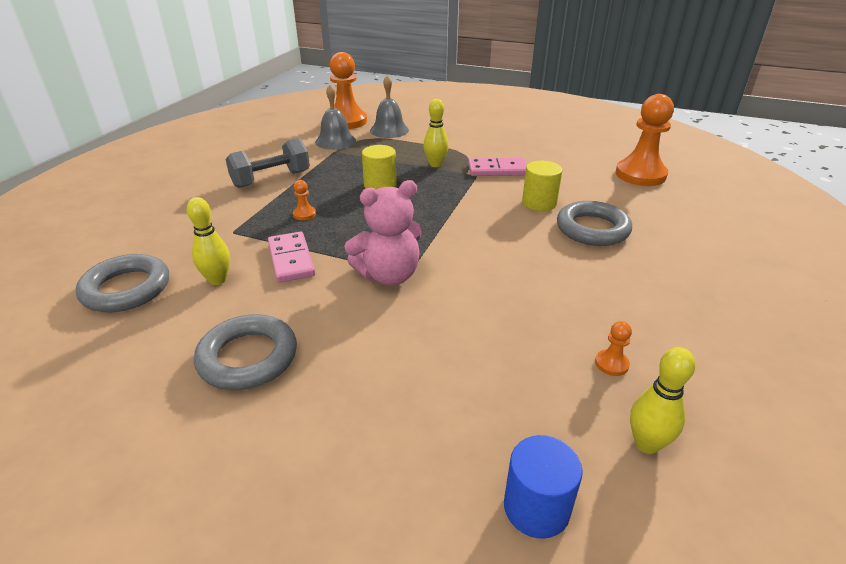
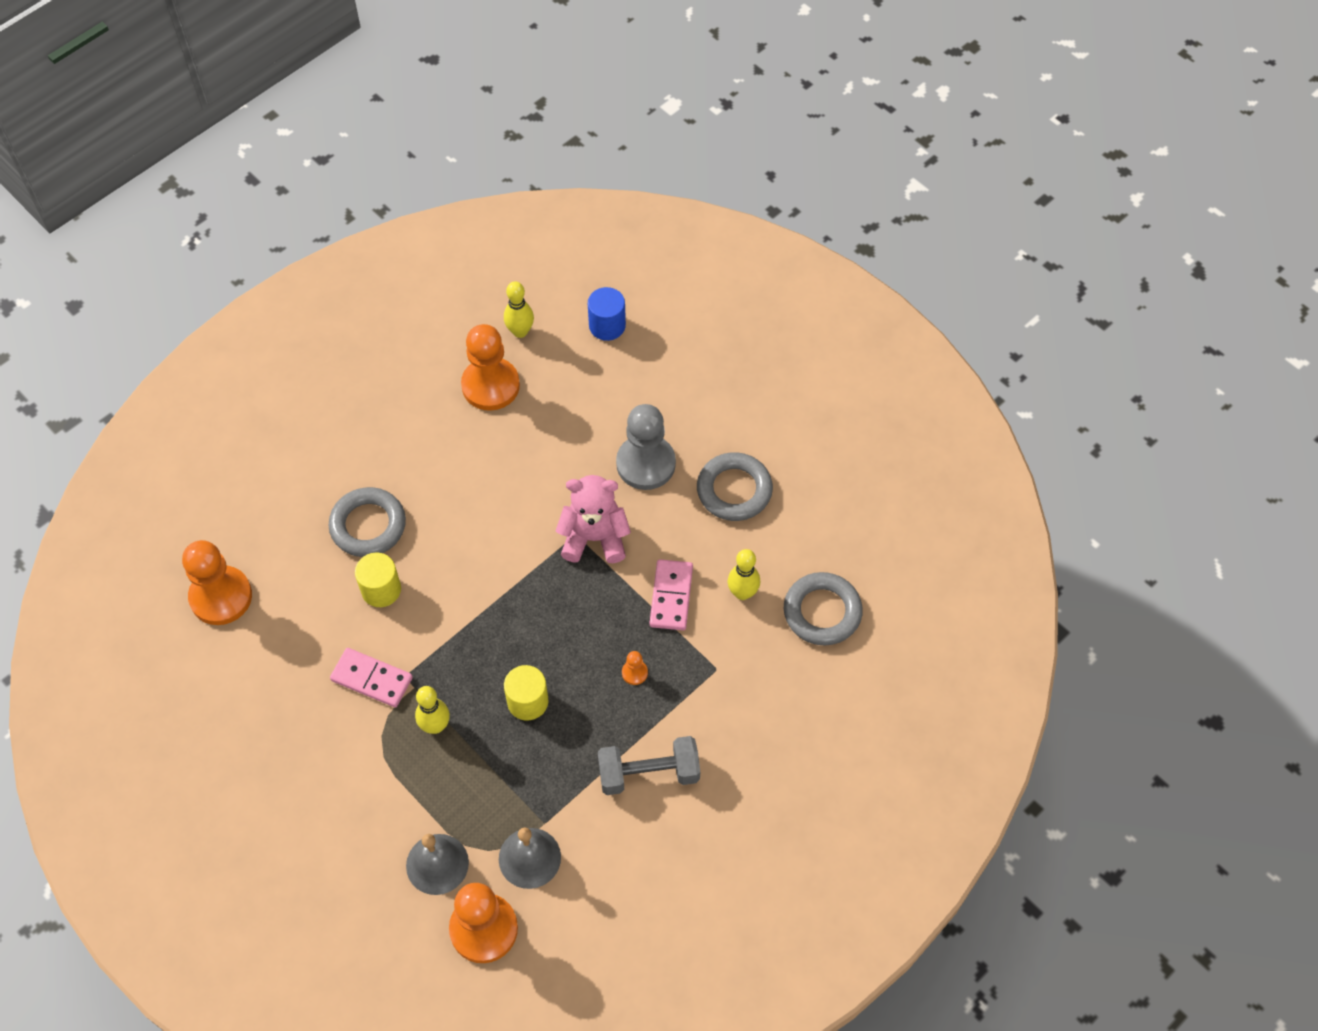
camera: 155 degrees left, 25 degrees up
(370, 349) = (646, 464): none -> grey pawn
(611, 364) = (490, 385): orange pawn -> orange pawn, size x2.42

